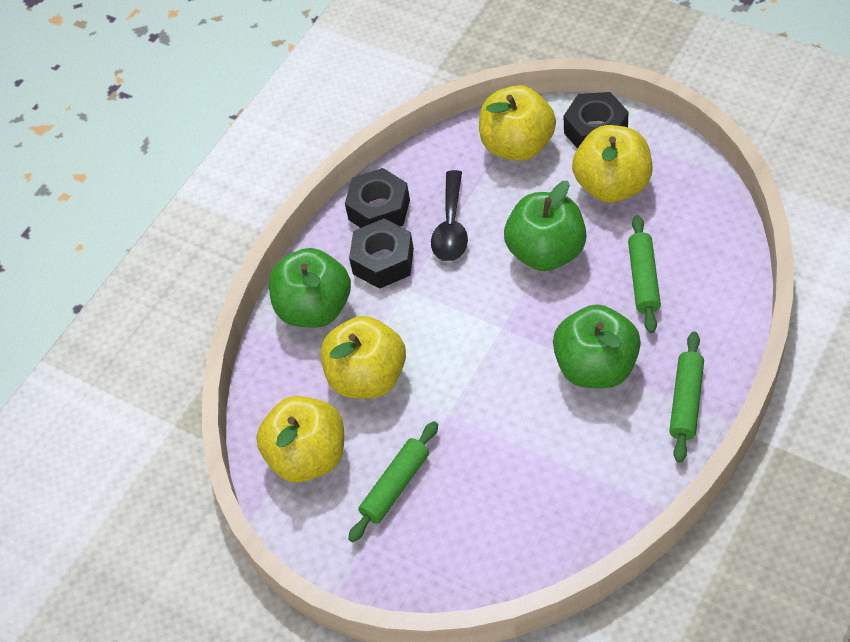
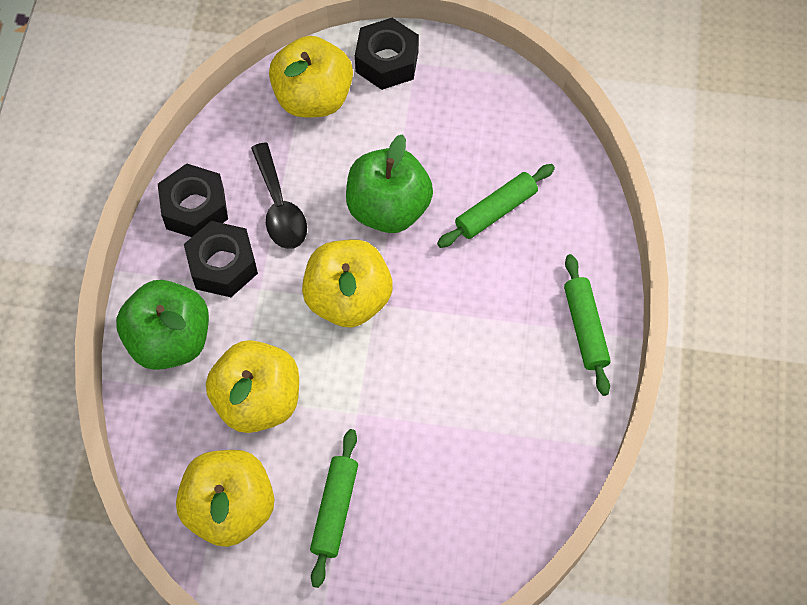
camera: 30 degrees left, 10 degrees up
(596, 367) = (485, 318): green apple -> none
(612, 185) = (426, 117): yellow apple -> yellow apple (348, 299)
(643, 279) = (495, 211): green rolling pin -> green rolling pin turned 75 degrees clockwise

